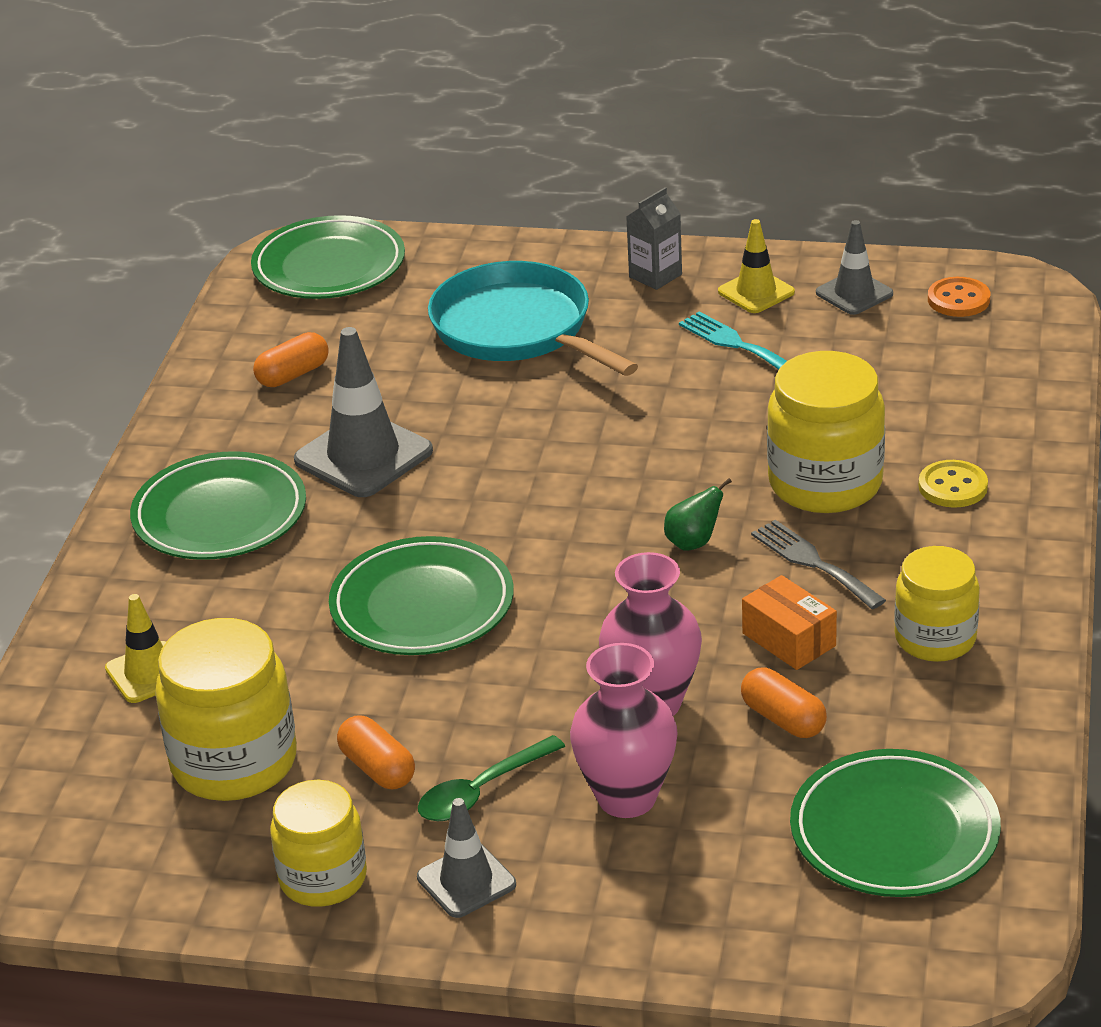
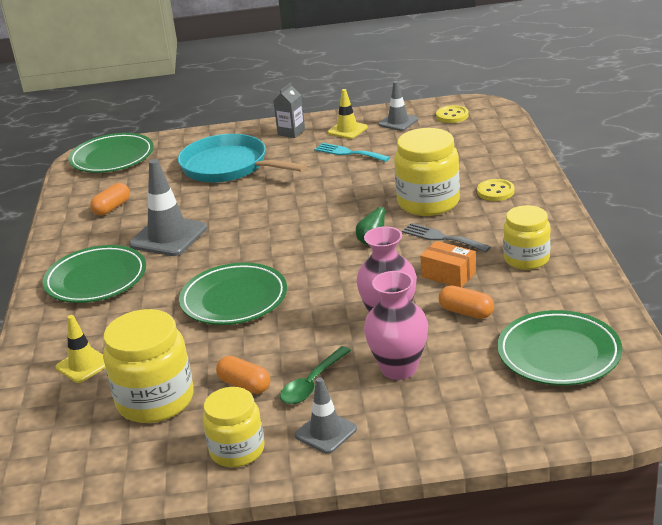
camera: 15 degrees left, 5 degrees down
(958, 299) = (452, 115): orange button -> yellow button

